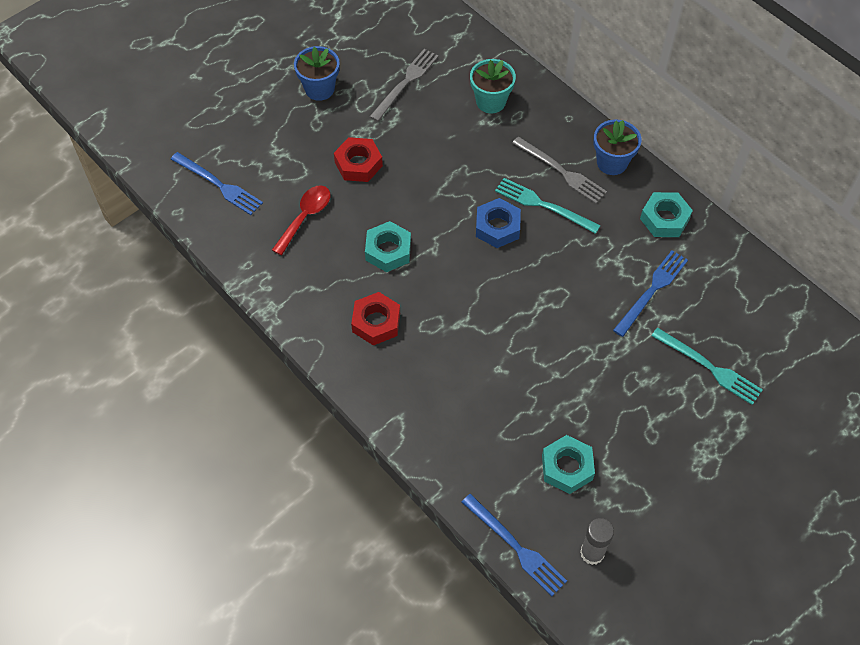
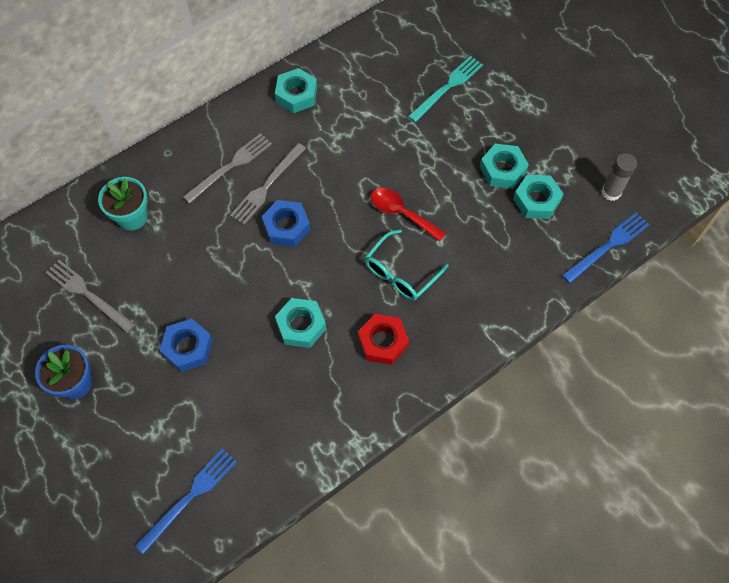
camera: 85 degrees left, 5 degrees up
(305, 217) = (248, 404): red spoon -> red spoon (402, 213)
(358, 164) = (188, 348): red nut -> blue nut
(455, 333) = (400, 273): none -> turquoise glasses
(543, 205) = (267, 186): turquoise fork -> grey fork
(603, 430) = (502, 170): none -> turquoise nut
(612, 162) = (227, 125): blue flower pot -> none
(652, 291) = (370, 115): blue fork -> none

